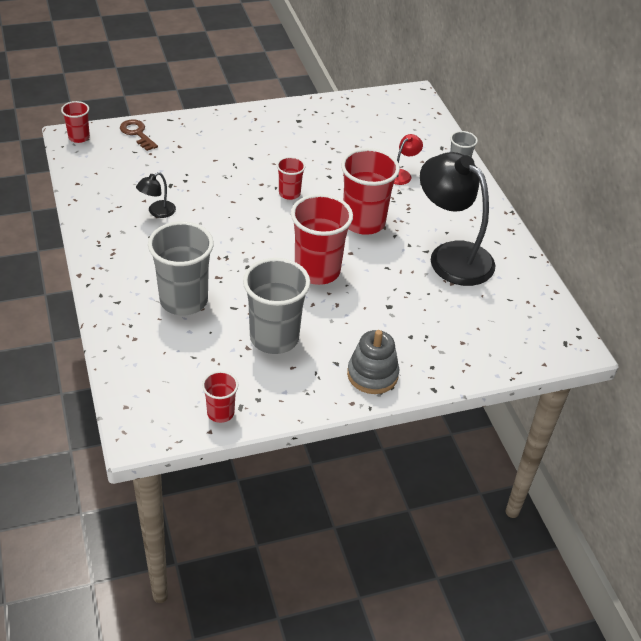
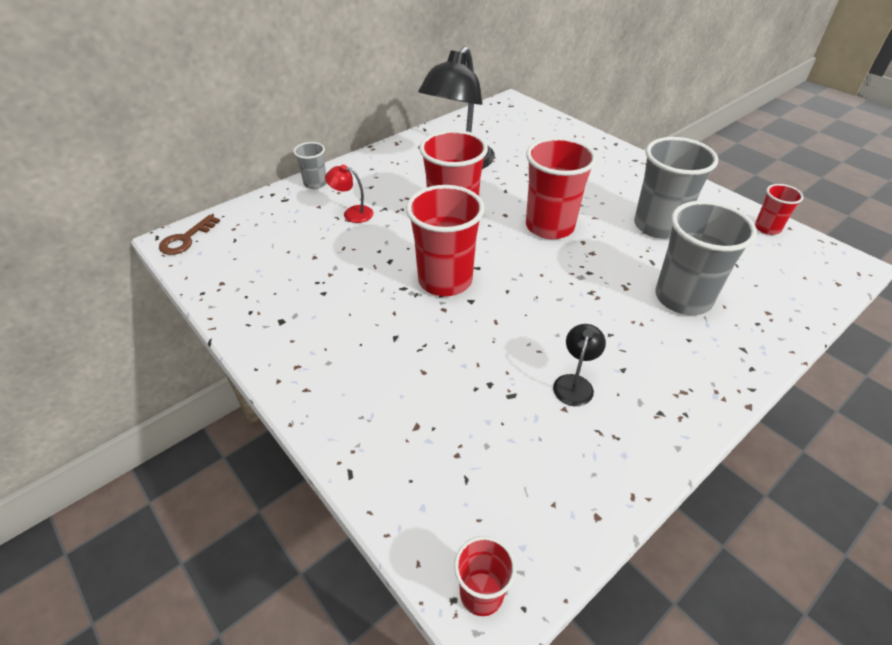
camera: 110 degrees left, 0 degrees up
(137, 133) = (416, 501): brown key -> brown key (186, 239)
(157, 212) = (575, 383): black lamp -> black lamp turned 90 degrees counterclockwise
(289, 193) = (445, 280): red cup -> red cup, size x1.94
(372, 375) = (635, 170): grey stacking toy -> none

